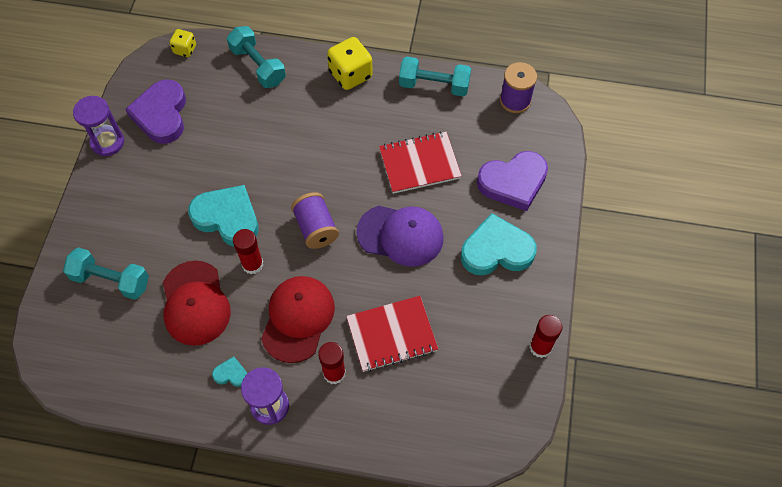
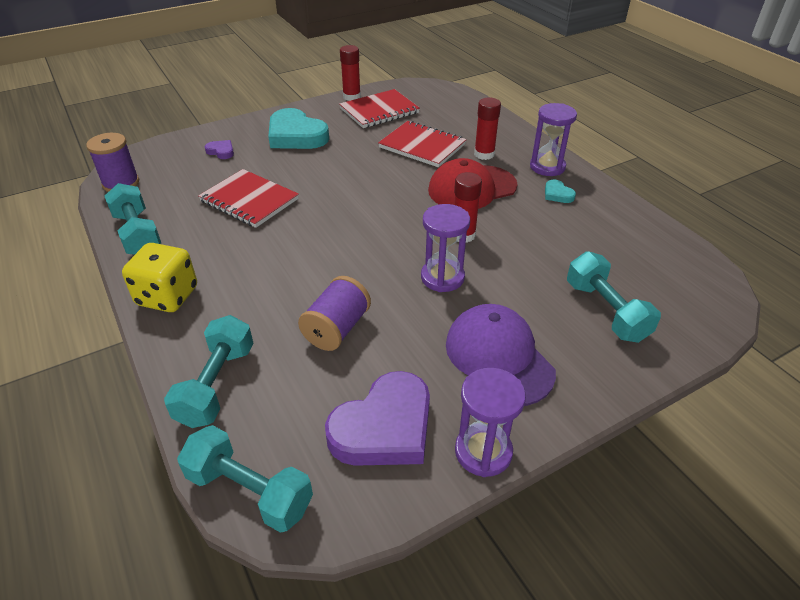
camera: 130 degrees left, 20 degrees down
(185, 49) = (250, 491): yellow dice -> turquoise dumbbell
(195, 303) = (541, 245): red cap -> none
(227, 218) = (442, 277): turquoise heart -> purple hourglass
(316, 228) = (383, 221): purple spool -> purple spool (337, 329)
(400, 235) = (335, 178): purple cap -> purple cap (498, 357)
(488, 350) = (379, 111): none -> red notebook
(513, 182) = (221, 151): purple heart -> purple heart, size x0.44

